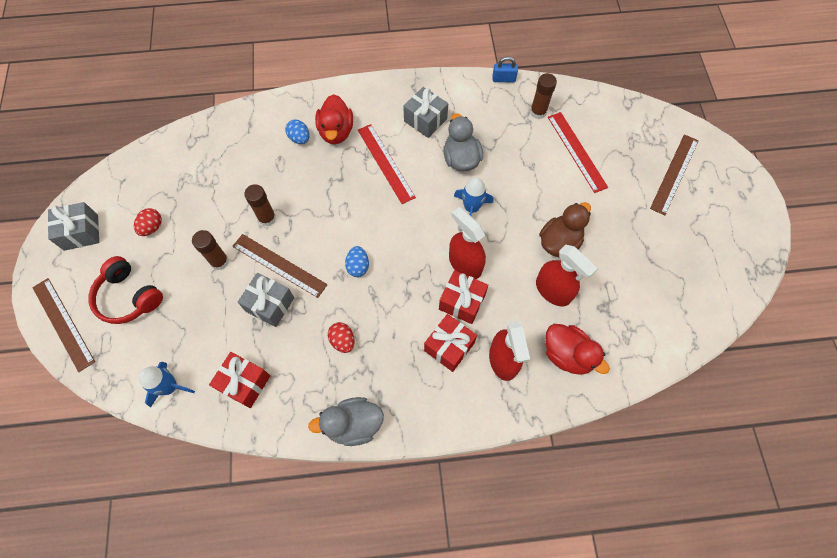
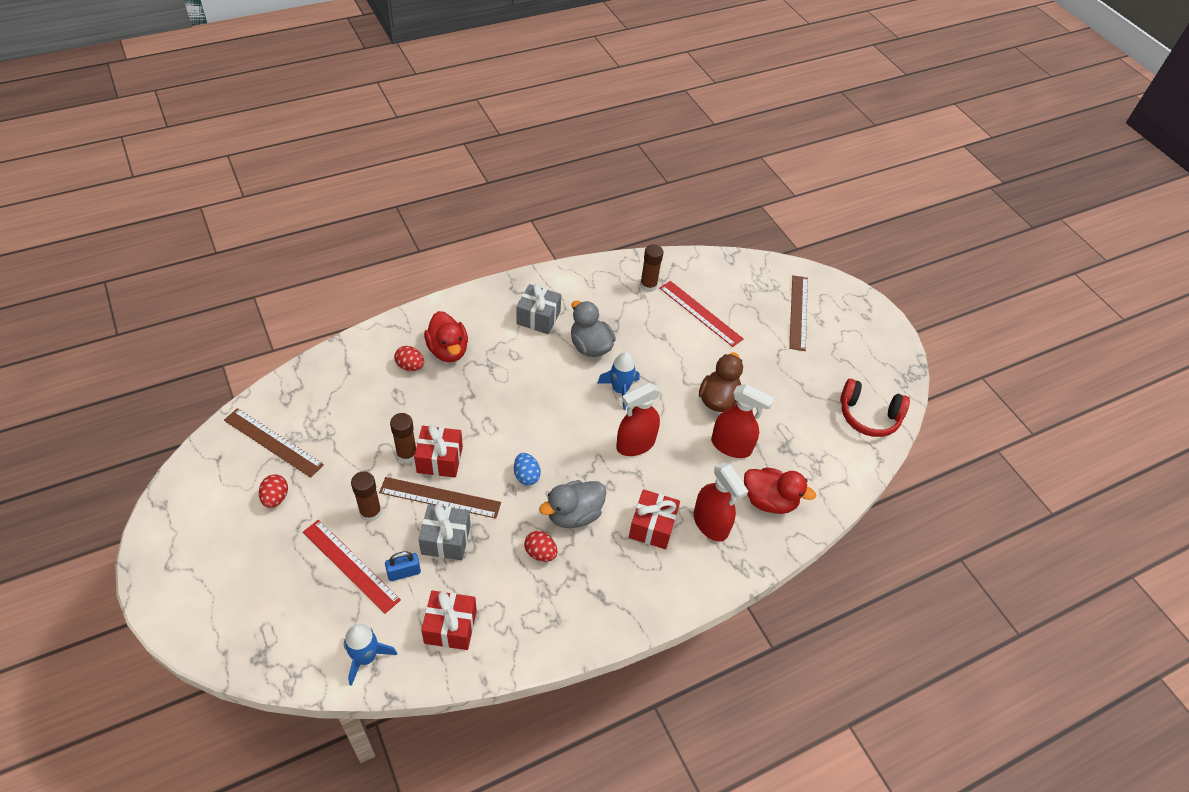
camera: 25 degrees left, 15 degrees down
(63, 324) = (207, 629): brown ruler -> brown ruler (273, 442)
(81, 232) = (189, 526): grey gift -> none
(128, 297) = (277, 578): red headphones -> red headphones (868, 416)
(299, 138) = (410, 366): blue egg -> red egg
(353, 425) = (585, 631): grey duck -> grey duck (574, 514)
(385, 163) = (514, 368): red ruler -> red ruler (350, 565)
(462, 302) = (647, 481): red gift -> red gift (440, 459)
(465, 264) = (635, 444): red spray bottle -> red spray bottle turned 60 degrees counterclockwise
(503, 79) = (601, 262): blue padlock -> blue padlock (404, 572)

